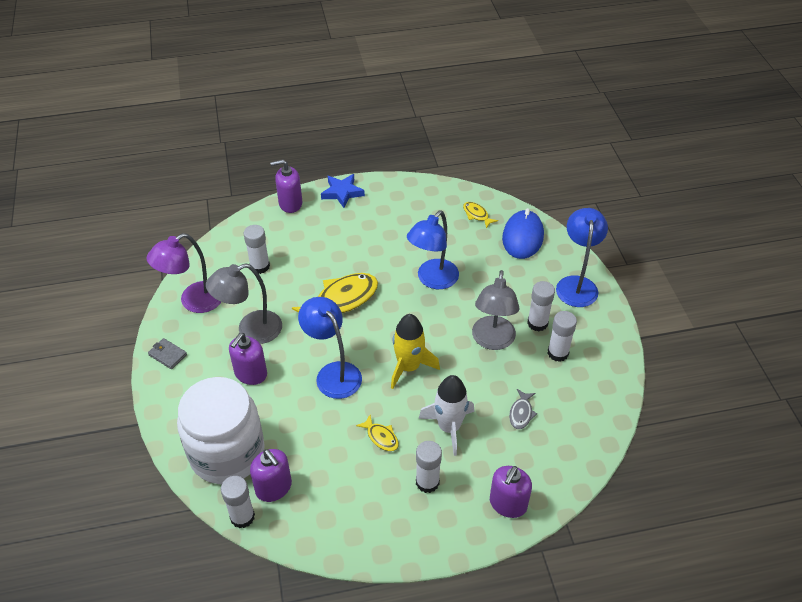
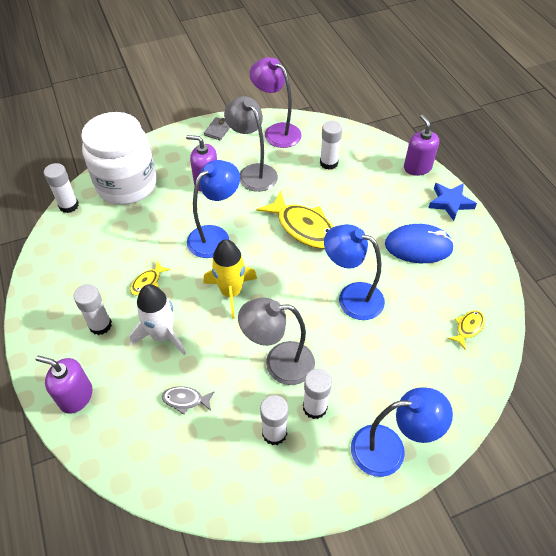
camera: 80 degrees right, 5 degrees up
(274, 487) = (95, 219): purple soap dispenser -> none
(523, 237) = (450, 381): blue mouse -> blue mouse (418, 246)

